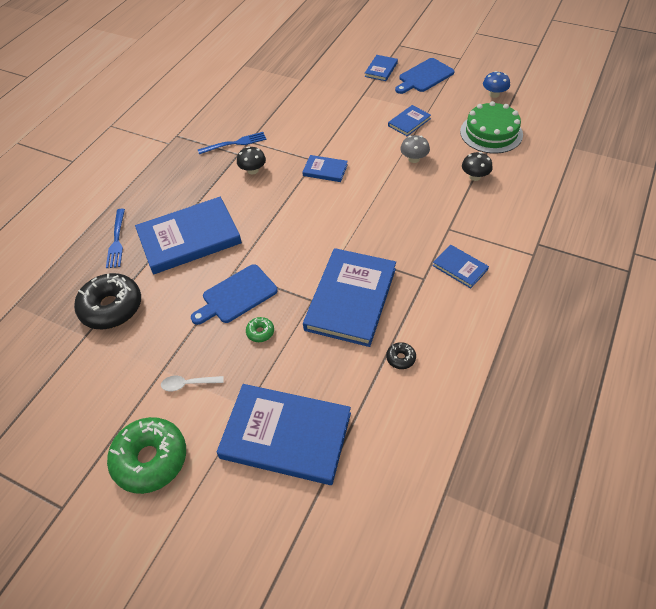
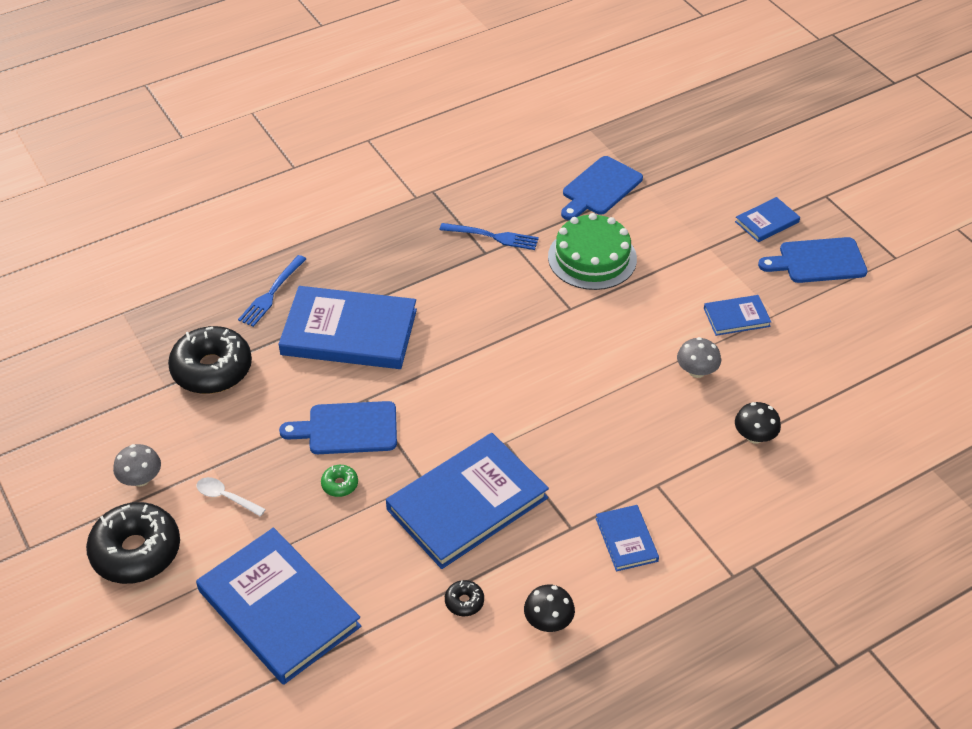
camera: 30 degrees right, 5 degrees down
(115, 407) = (141, 479): none -> grey mushroom
(150, 459) = (136, 551): green donut -> black donut
(253, 170) = (485, 284): black mushroom -> black mushroom (548, 621)
(275, 92) = (600, 188): none -> blue cutting board
(325, 170) = (572, 328): blue book -> none
(491, 133) = (834, 388): green cake -> green cake (592, 258)
(494, 94) = (893, 335): blue mushroom -> none

